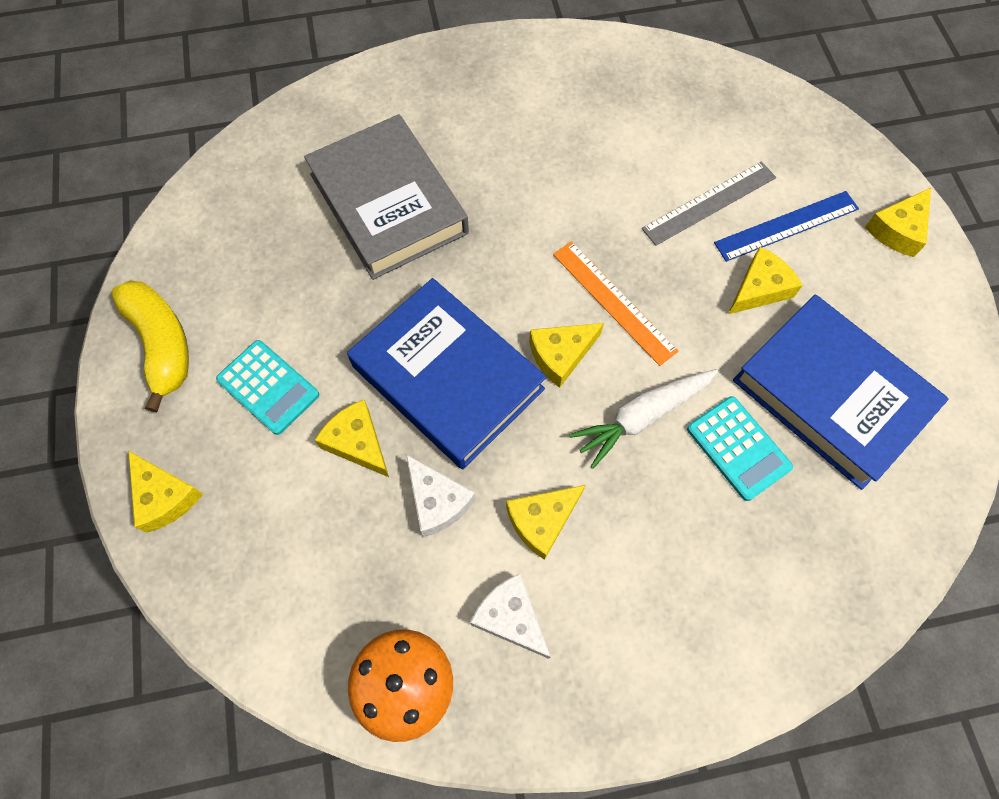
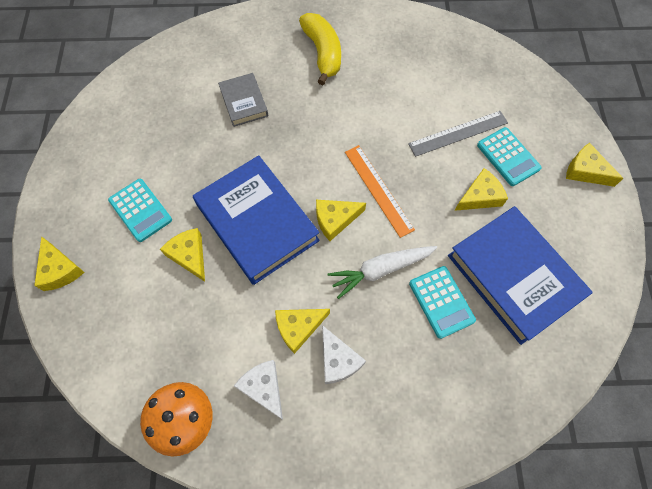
camera: 10 degrees right, 0 degrees up
(161, 344) = (79, 172): yellow banana -> yellow banana (322, 53)
(388, 203) = (244, 102): grey book -> grey book, size x0.51
(437, 501) = (232, 302): white cheese -> white cheese (338, 360)
(786, 226) = (508, 157): blue ruler -> turquoise calculator
(898, 230) = (585, 171): yellow cheese -> yellow cheese turned 75 degrees clockwise

